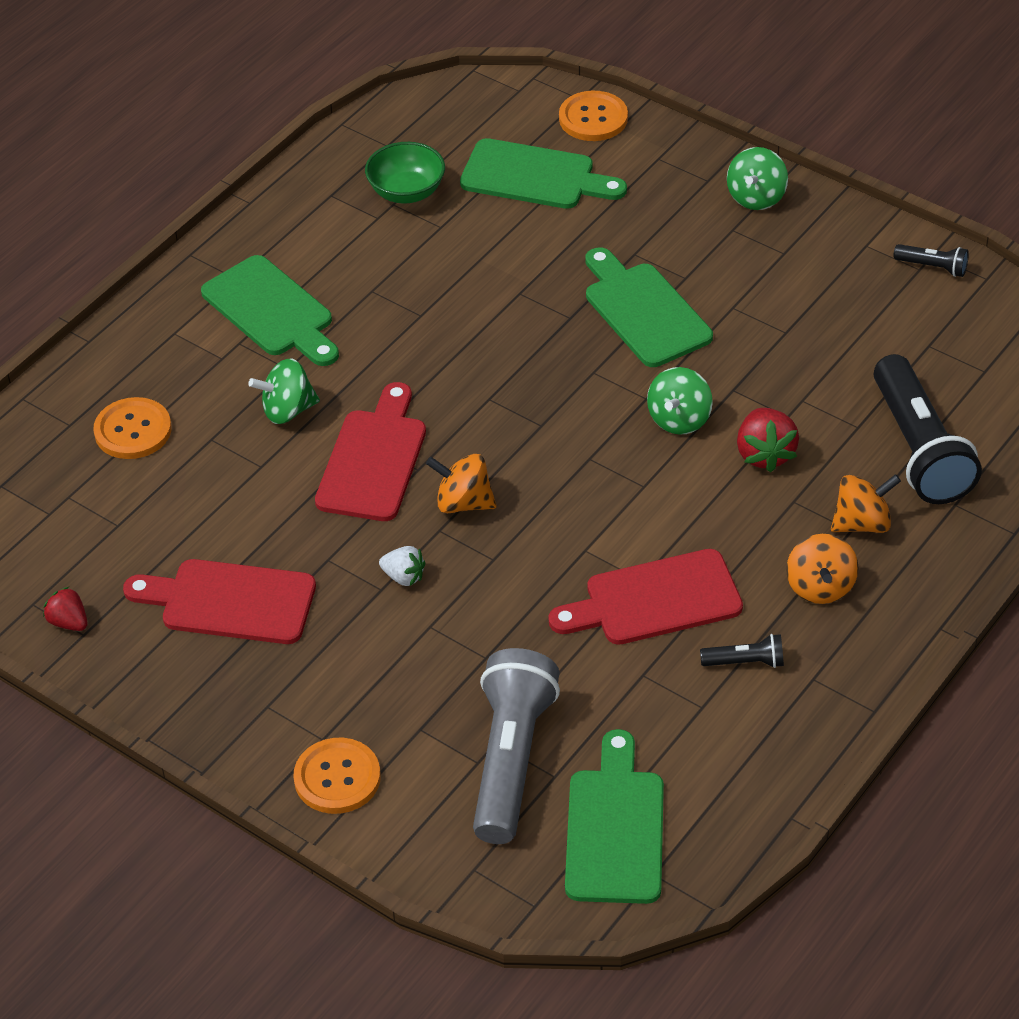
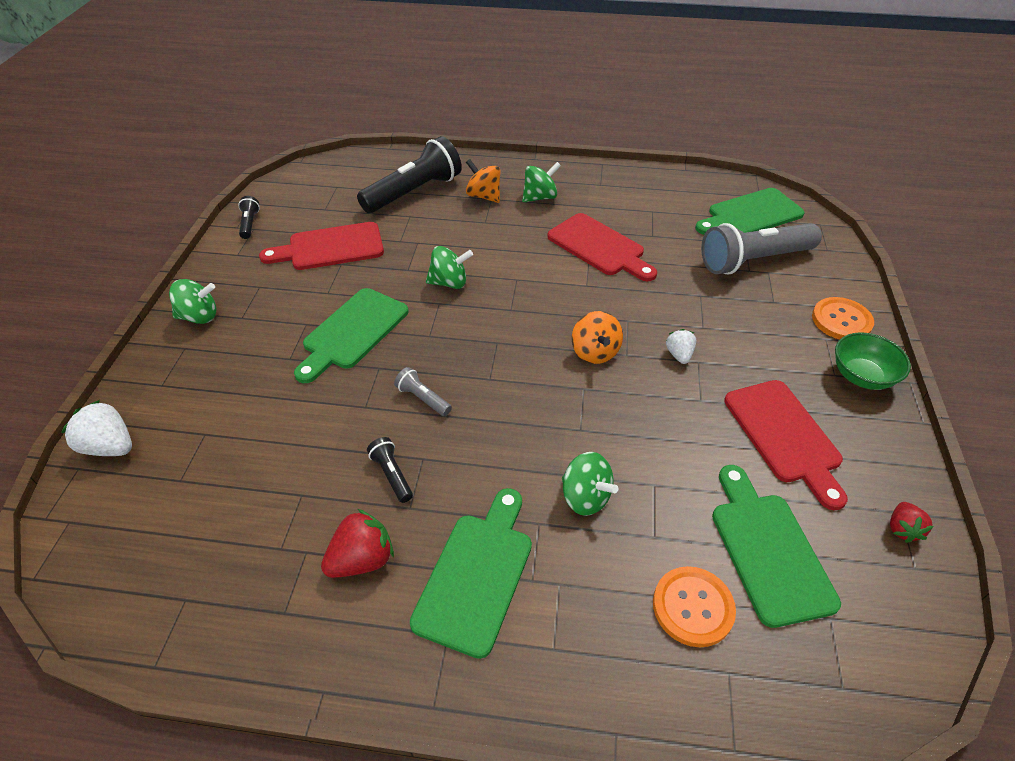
camera: 120 degrees left, 0 degrees up
(373, 460) = (594, 417): red cutting board -> red cutting board (330, 248)
(406, 192) = (259, 545): green bowl -> green bowl (861, 376)
(498, 338) = (423, 399): none -> grey flashlight
(534, 176) = (207, 455): green cutting board -> green cutting board (768, 550)
(593, 118) = (110, 446): orange button -> white strawberry
(745, 662) = (611, 206): black flashlight -> black flashlight (392, 475)
(764, 454) = (455, 241): red strawberry -> red strawberry (362, 559)
(820, 587) = (540, 197): orange spinning top -> green spinning top

